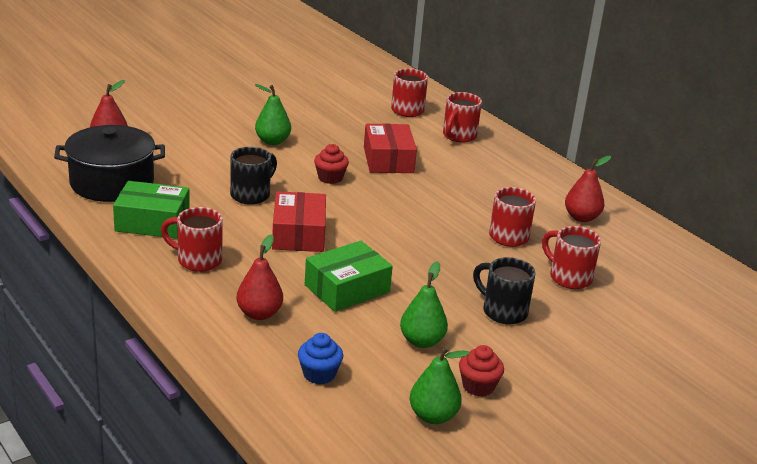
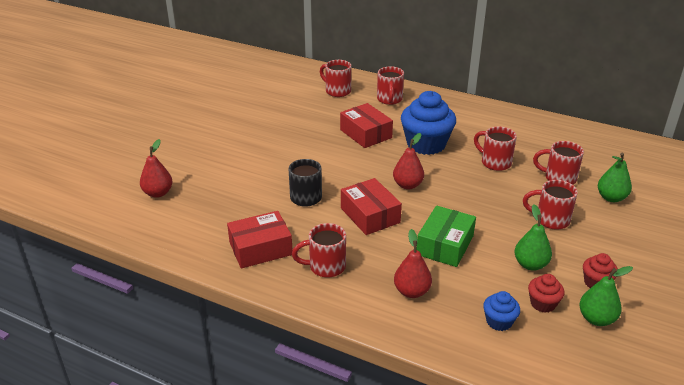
camera: 25 degrees left, 5 degrees up
(112, 183) = (196, 227): black pot -> none
(152, 222) = (260, 248): green box -> red box
(272, 141) = (275, 148): green pear -> green pear (611, 198)
(330, 178) = (344, 162): red cupcake -> red cupcake (543, 303)
(446, 192) = (426, 144): none -> blue cupcake
(503, 311) = (550, 220): black mug -> red mug
(581, 217) = (520, 132): red pear -> red pear (407, 185)

